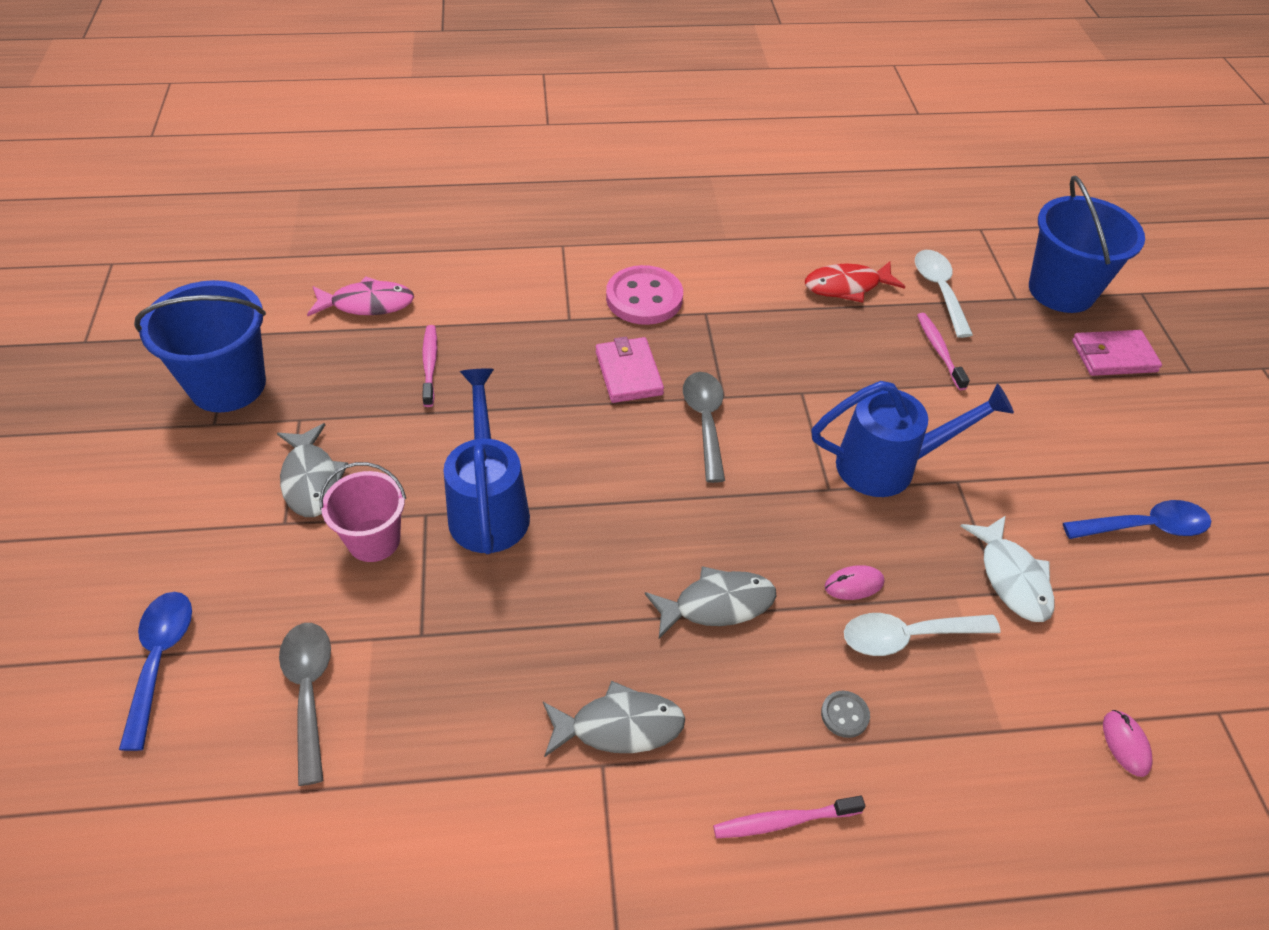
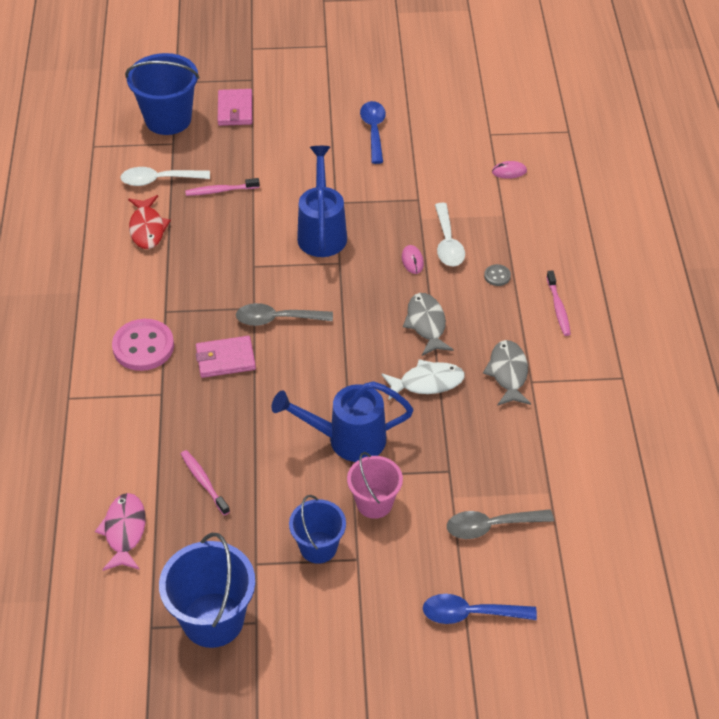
camera: 85 degrees left, 0 degrees up
(311, 480) = (318, 547): grey fish -> blue bucket
(430, 365) = (204, 482): pink toothbrush -> pink toothbrush turned 60 degrees clockwise
(1012, 578) = (408, 192): white fish -> white fish (427, 382)

